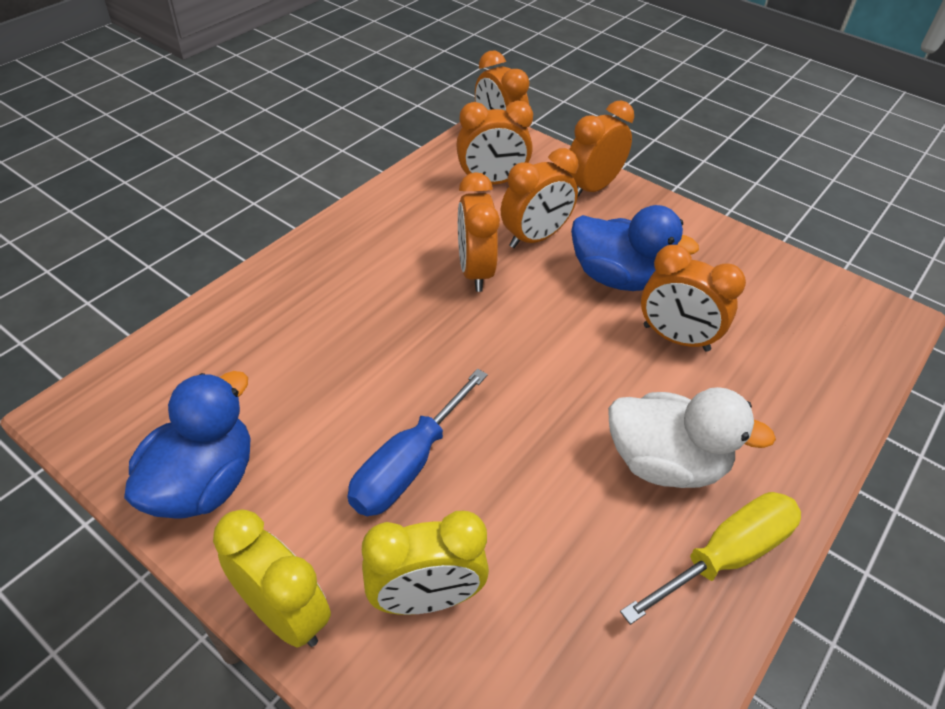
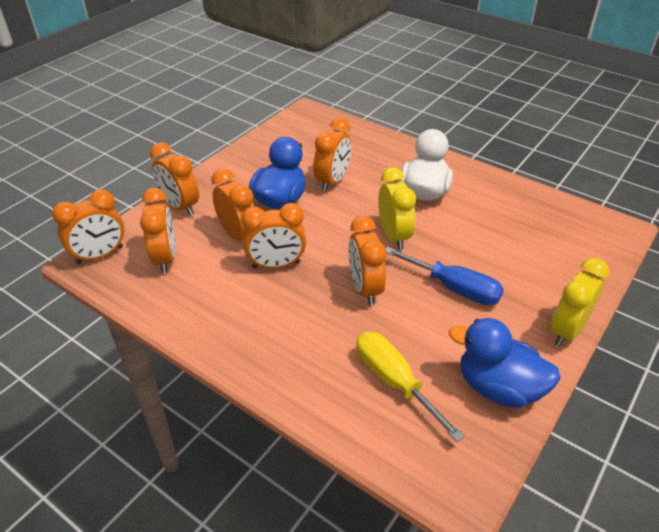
camera: 90 degrees left, 5 degrees down
(419, 356) = (365, 289): none -> orange clock
(426, 599) = (534, 275): yellow clock -> yellow clock (394, 236)
(726, 556) = (472, 178): yellow screwdriver -> yellow screwdriver (394, 381)

